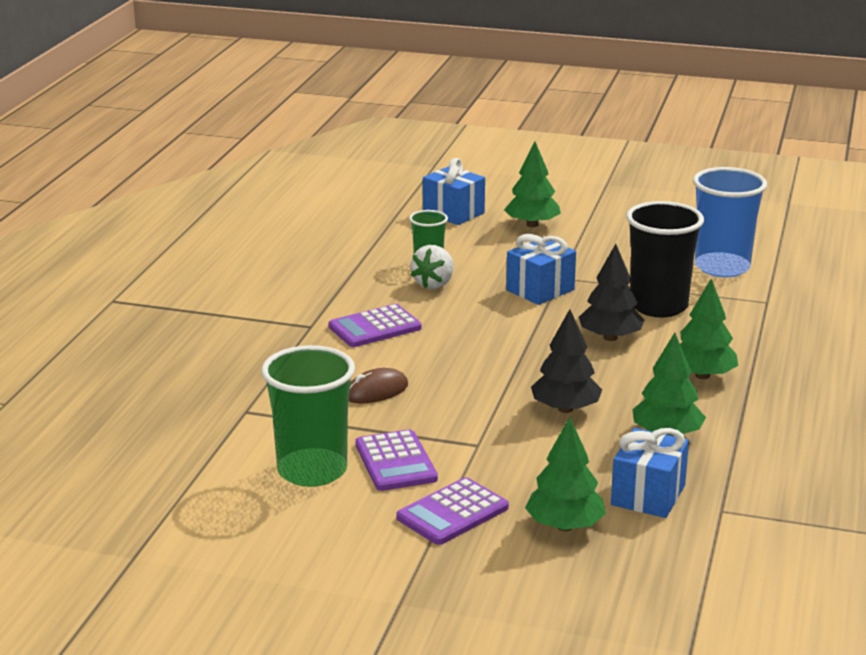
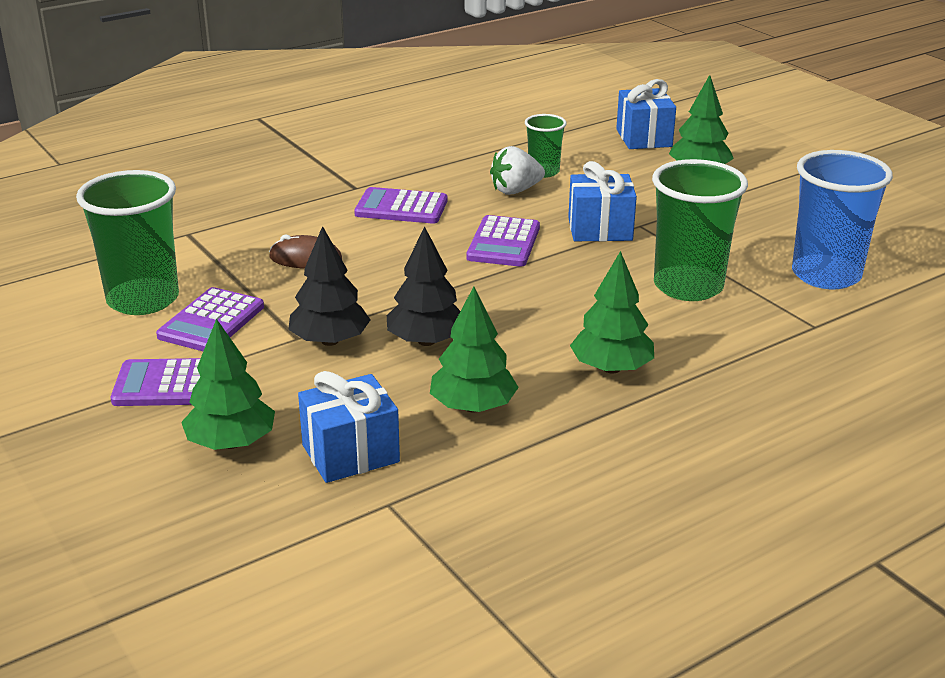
camera: 40 degrees right, 5 degrees up
(494, 324) = (503, 243): none -> purple calculator
(610, 337) = (586, 296): black tree -> black tree (330, 341)
(658, 306) = (688, 286): black cup -> green cup

